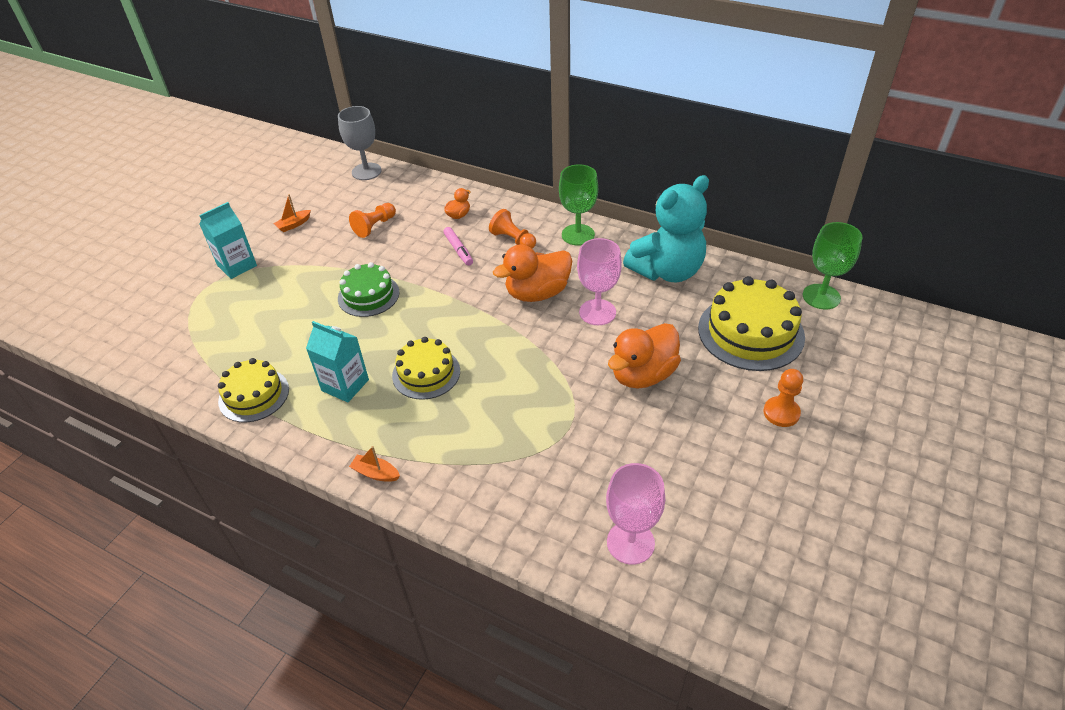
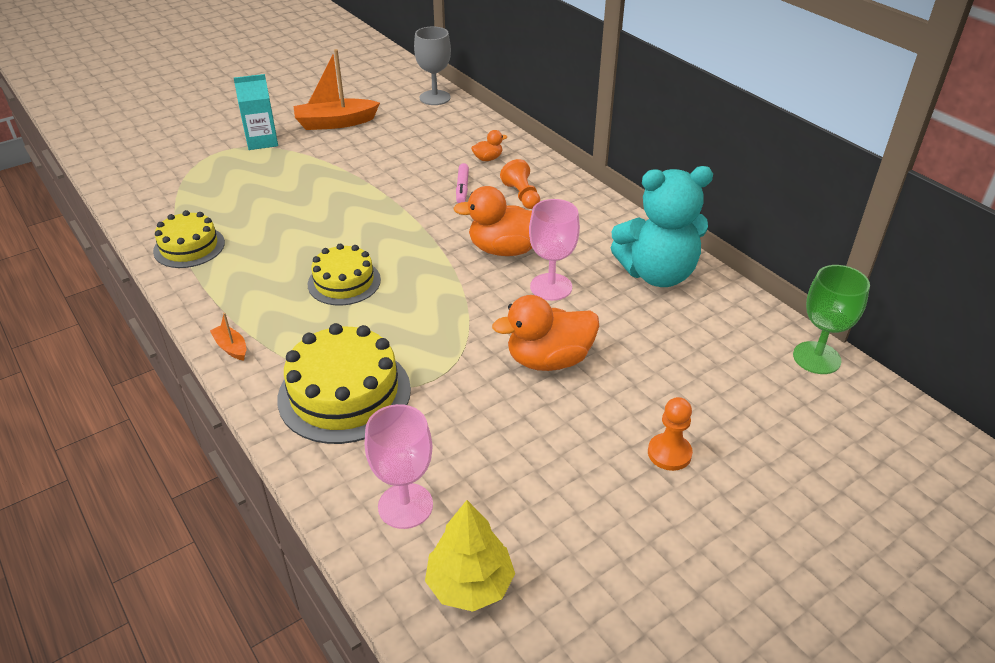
camera: 25 degrees right, 5 degrees down
(294, 225) = (335, 123): orange boat -> orange boat, size x2.14
(345, 385) = (267, 266): turquoise carton -> none
(368, 295) = (349, 200): green cake -> none
(375, 226) = (403, 145): orange pawn -> none
(578, 235) = (591, 211): green goblet -> none
(725, 580) = (470, 584): none -> yellow tree
(750, 332) = (701, 363): yellow cake -> yellow cake (344, 393)

